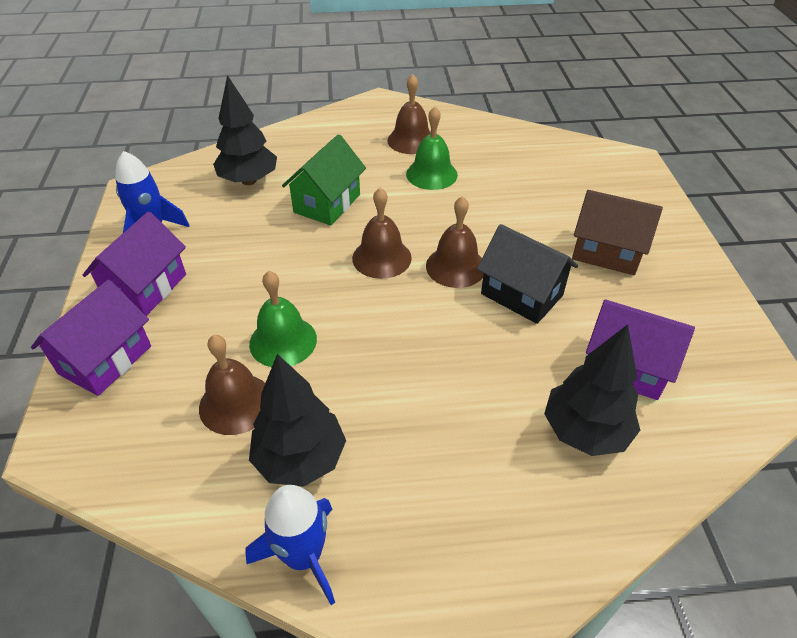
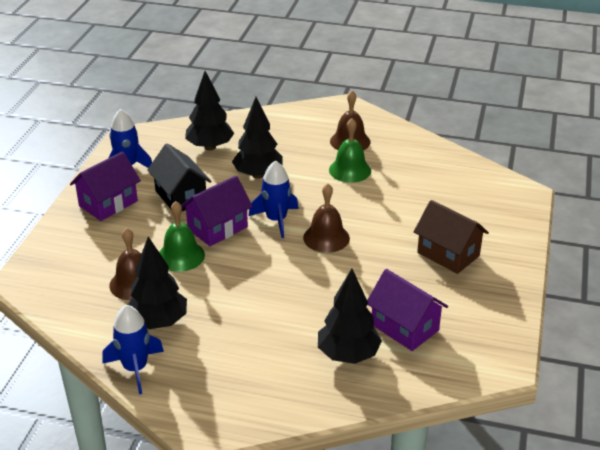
camera: 20 degrees right, 10 degrees down
(105, 360) = (66, 240): purple house -> purple house (217, 228)
(327, 203) = (258, 175): green house -> black tree
(381, 258) = (276, 220): brown bell -> blue rocket
(521, 294) = (362, 266): black house -> black house (181, 197)

